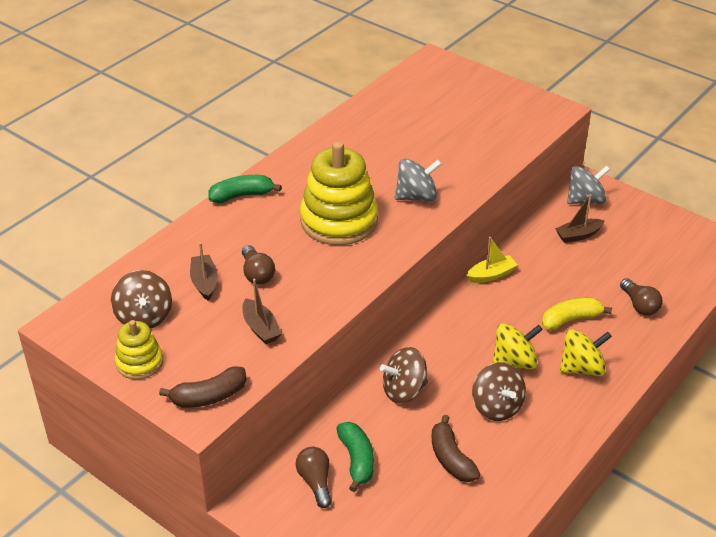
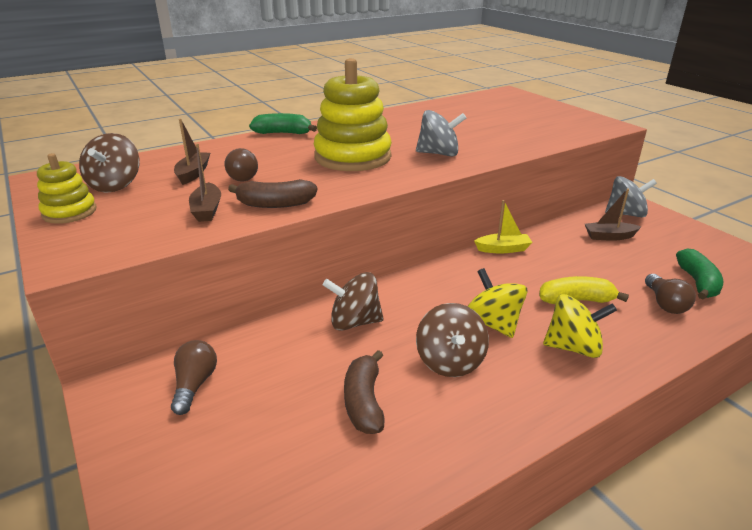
camera: 20 degrees right, 10 degrees down
(209, 396) = (96, 249): brown banana -> brown banana (275, 204)
(356, 460) = (256, 375): green banana -> green banana (697, 282)
(514, 362) = (493, 323): yellow spinning top -> yellow spinning top turned 120 degrees counterclockwise

